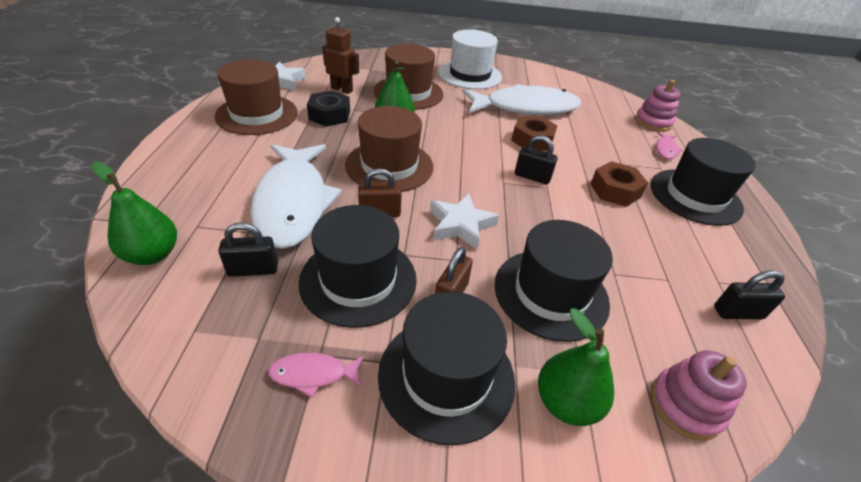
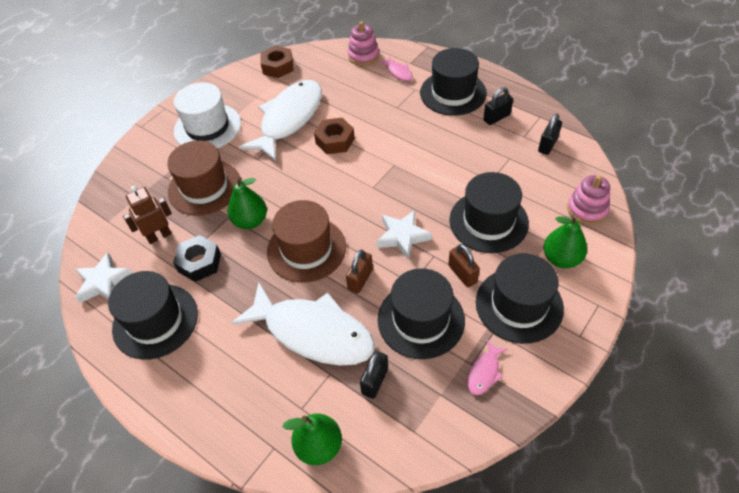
camera: 50 degrees left, 10 degrees up
(257, 114) = (155, 321): brown hat -> black hat
(532, 177) = (378, 167): black padlock -> black padlock (496, 117)
(615, 190) = (421, 130): brown nut -> brown nut (278, 67)

